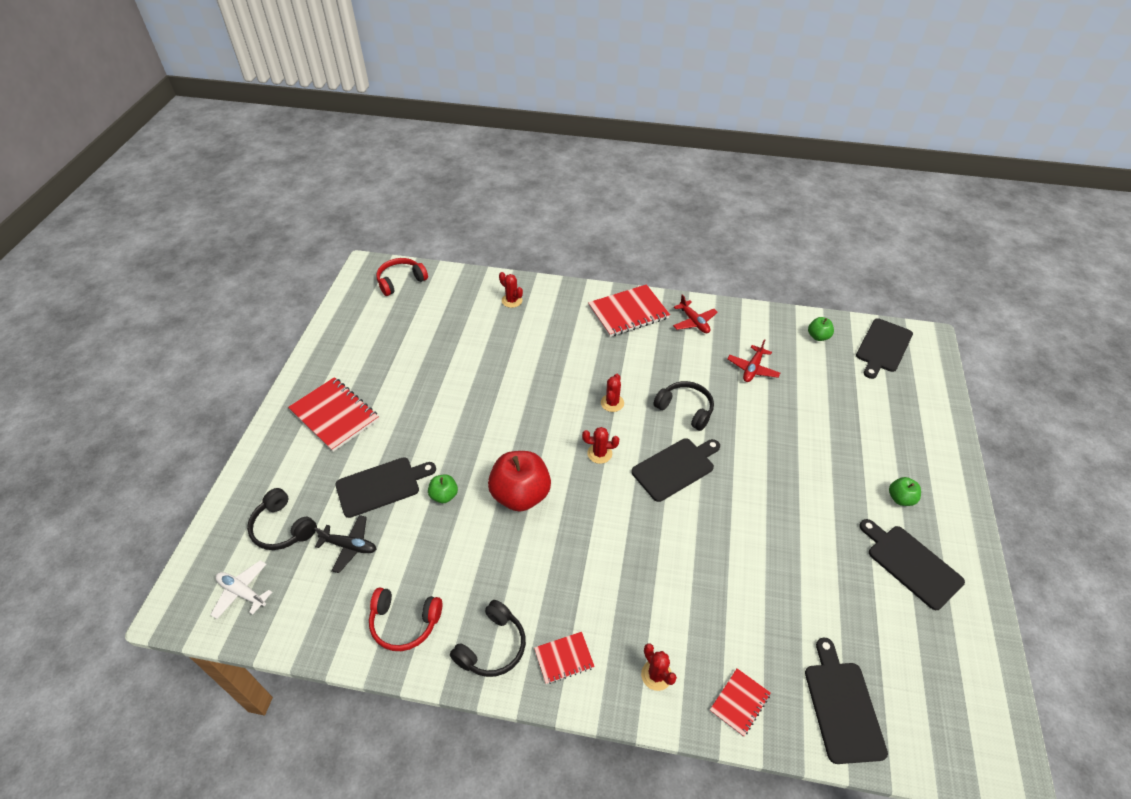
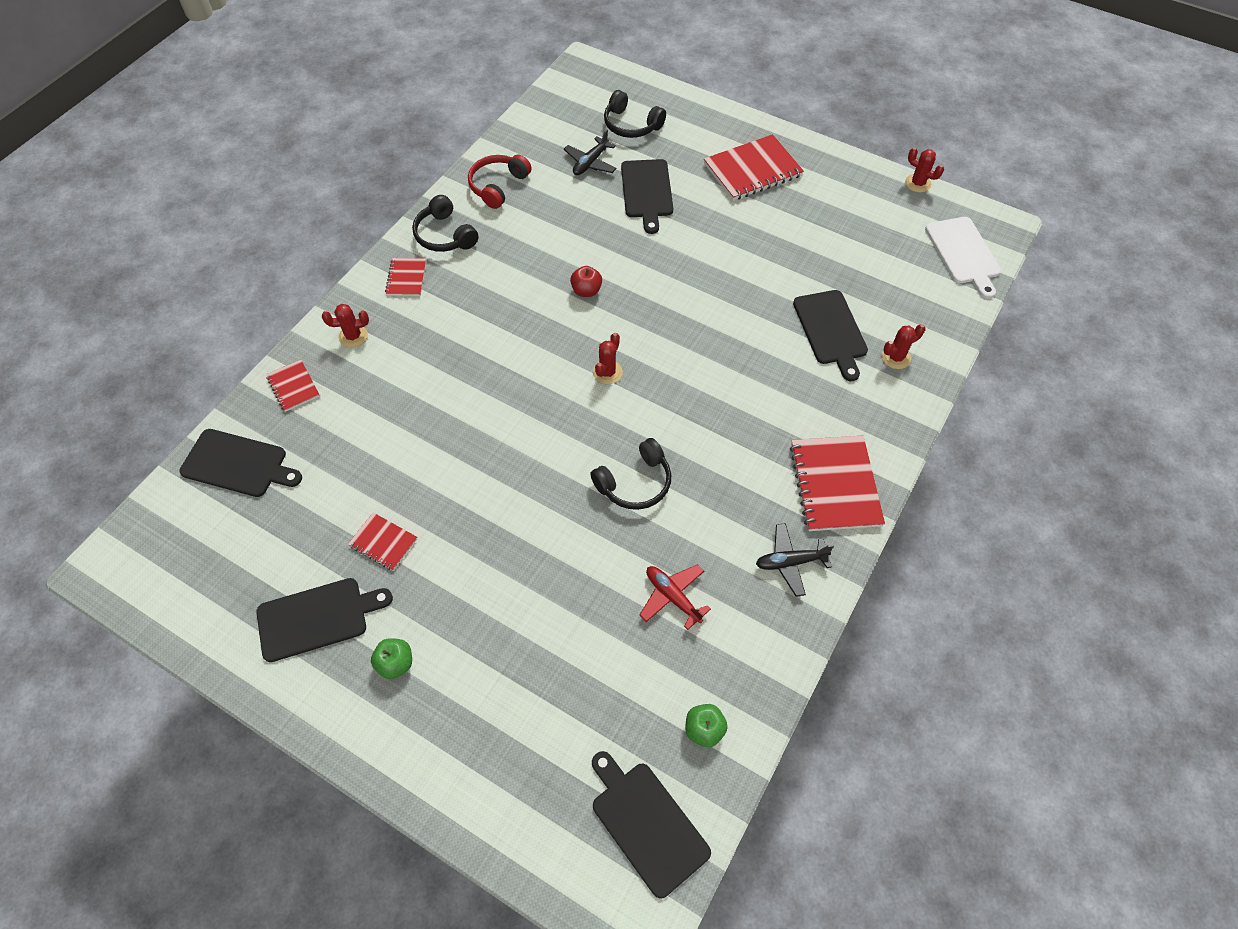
camera: 110 degrees right, 10 degrees up
(242, 592) = (579, 98): white plane -> none
(283, 527) = (631, 125): black headphones -> black headphones turned 120 degrees counterclockwise
(401, 281) = (963, 253): red headphones -> white cutting board
(444, 495) = (614, 233): green apple -> none
(520, 495) = (586, 291): red apple -> red apple, size x0.48
(612, 403) = (676, 409): red cactus -> red cactus (917, 183)
(675, 468) = (555, 437): black cutting board -> black cutting board (831, 331)
(694, 322) = (790, 562): red plane -> black plane
(828, 547) = (383, 542): none -> red notebook

